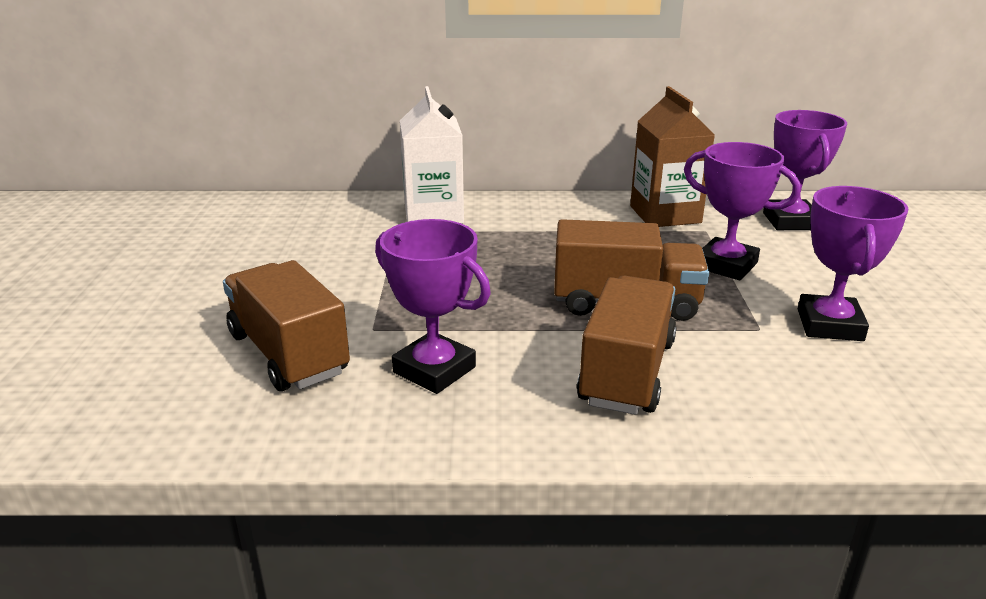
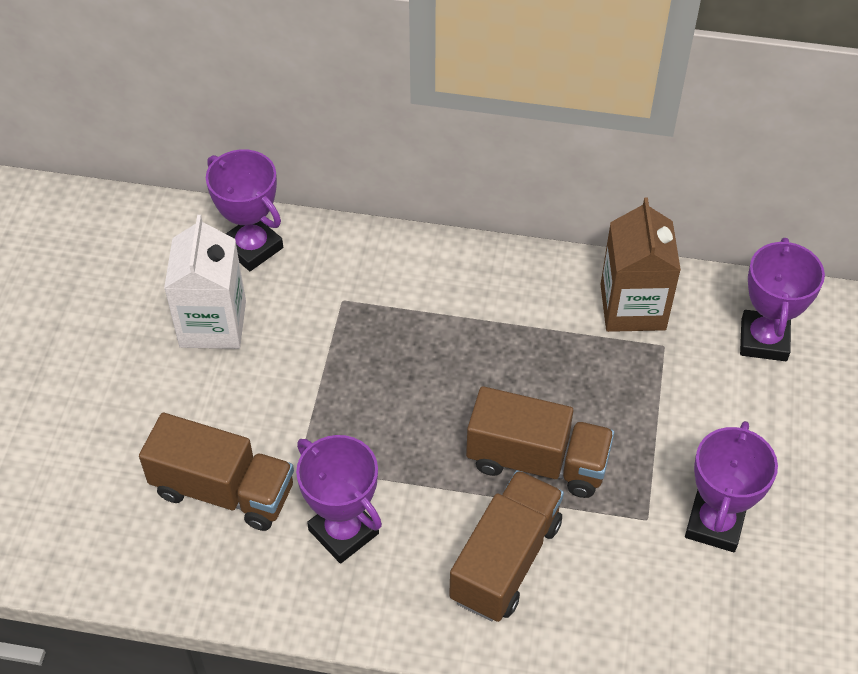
camera: 10 degrees right, 25 degrees up
(288, 354) = (223, 490): brown truck -> brown truck turned 135 degrees clockwise
(433, 214) = (385, 272): white carton -> white carton (213, 324)
(726, 265) = (659, 413): purple trophy -> purple trophy (252, 247)

